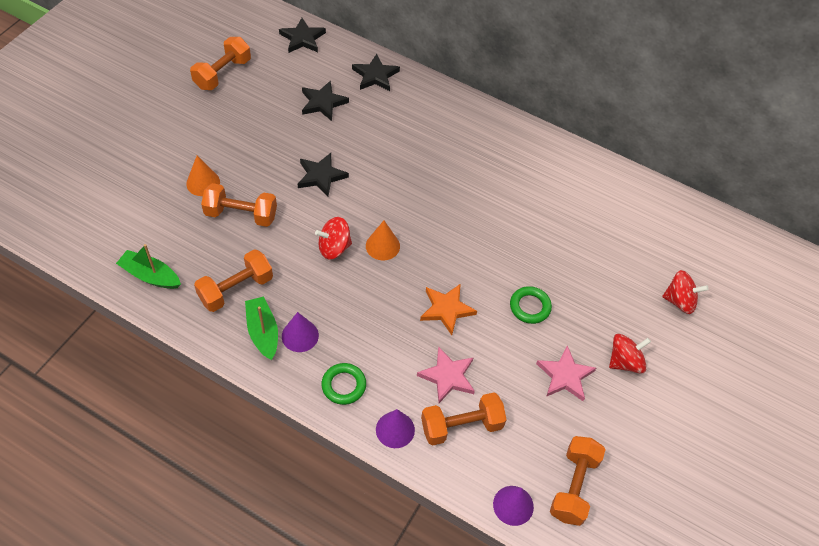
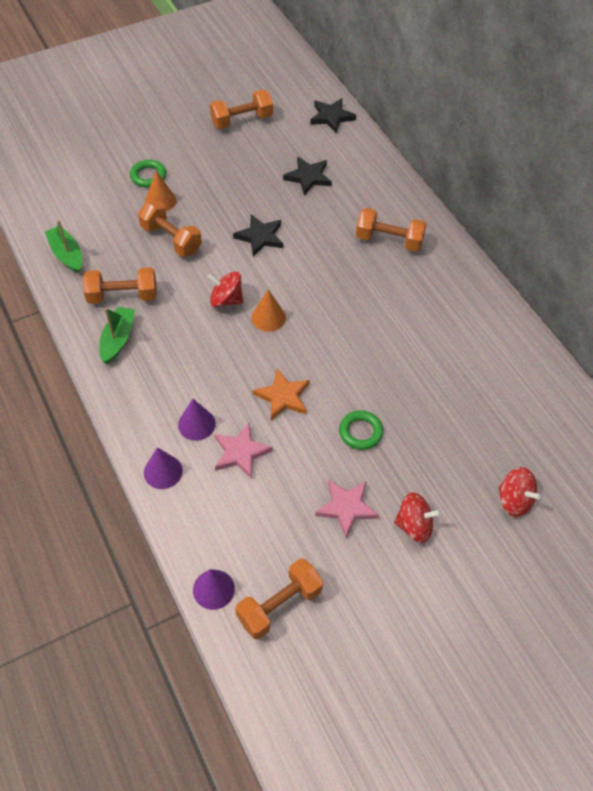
camera: 35 degrees right, 0 degrees up
(300, 335) = (144, 357): purple cone -> purple cone (196, 424)
(344, 385) = (149, 414): green ring -> green ring (148, 176)
(375, 75) = (372, 173): black star -> none
(461, 426) = (220, 499): orange dumbbell -> orange dumbbell (389, 240)

